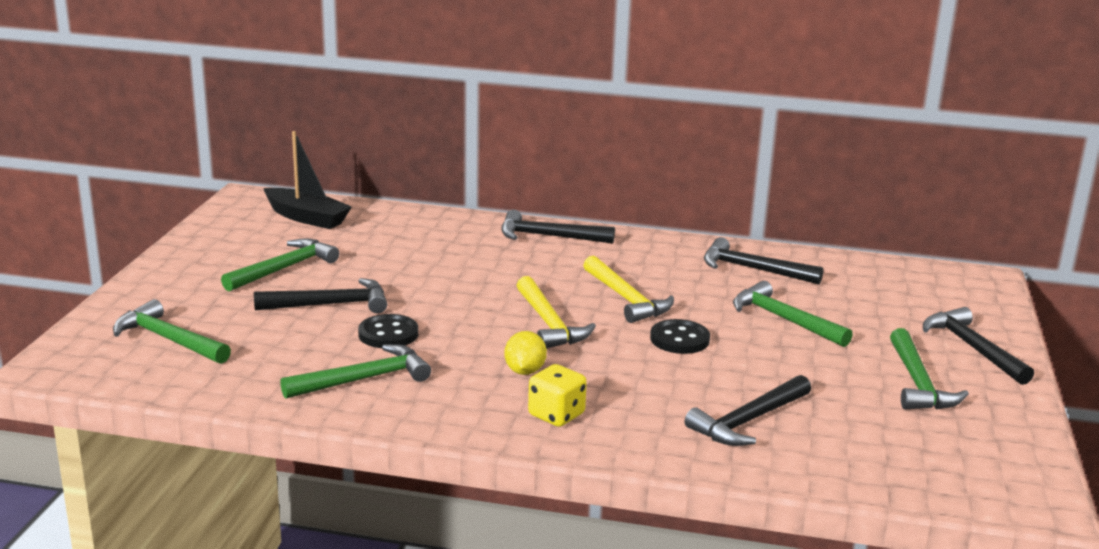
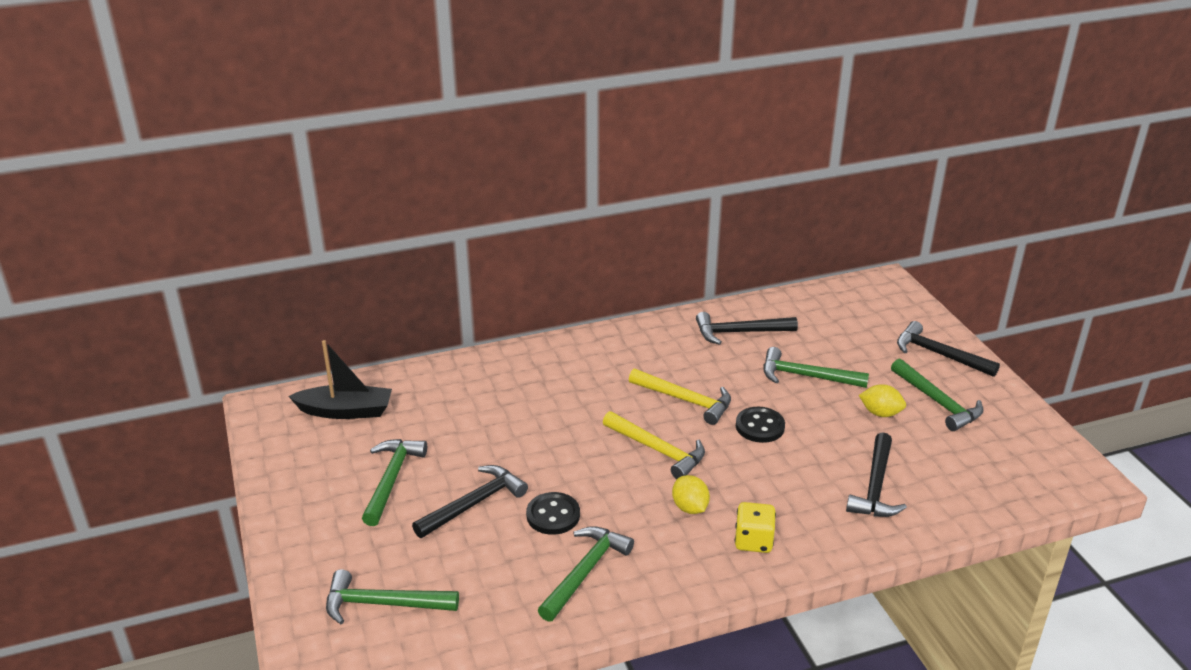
camera: 30 degrees left, 10 degrees up
(548, 236) = (563, 355): black hammer -> none
(833, 370) = (880, 413): none -> yellow lemon

